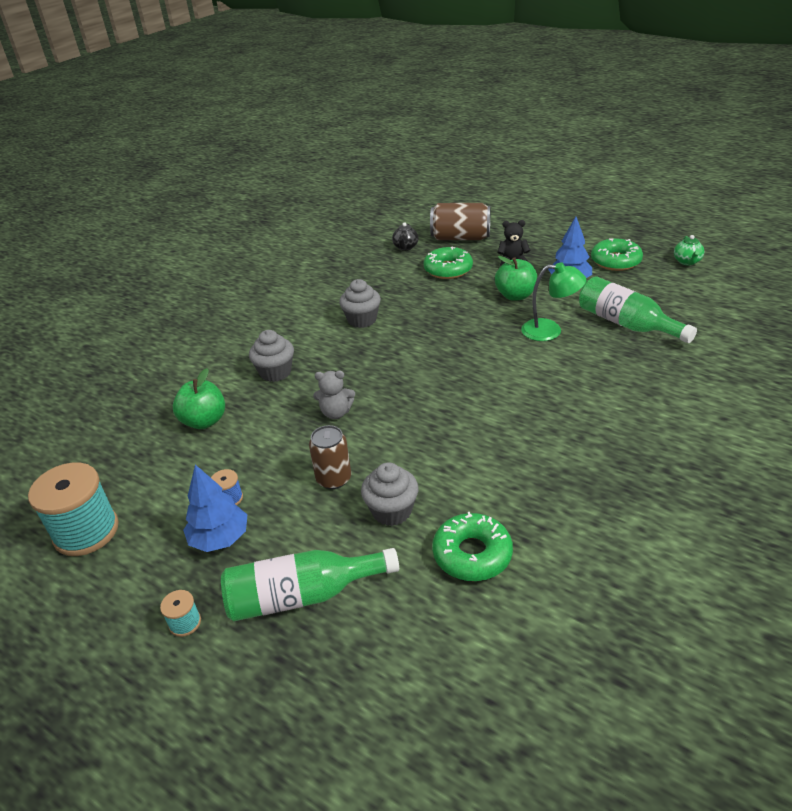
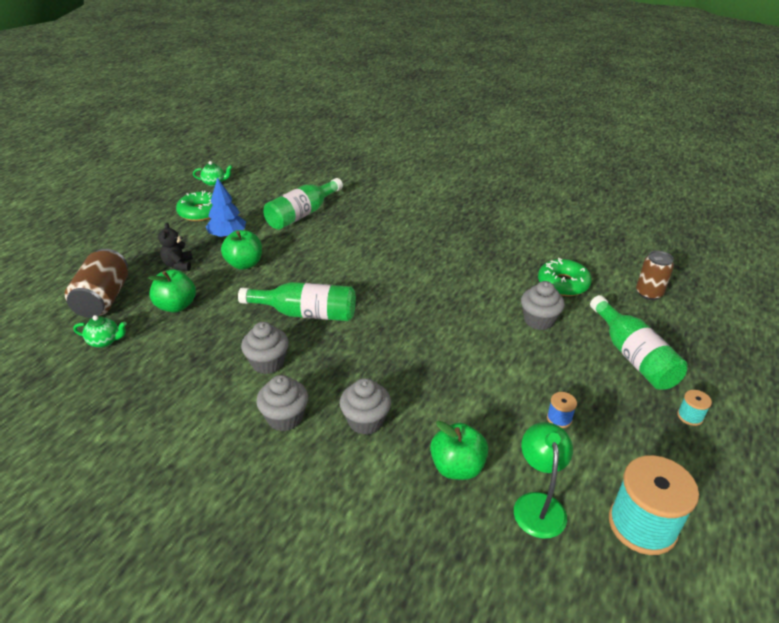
camera: 100 degrees left, 0 degrees up
(220, 538) = (605, 414): blue tree -> none
(294, 332) = (285, 418): none -> grey cupcake
(333, 479) = (515, 355): brown can -> brown can (649, 293)
(336, 413) = (430, 364): grey teddy bear -> none
(405, 247) = (105, 341): black teapot -> green teapot
(429, 336) = (306, 313): none -> green bottle
(448, 269) = (176, 306): green donut -> green apple
(550, 331) = (306, 248): green lamp -> green lamp (538, 504)

